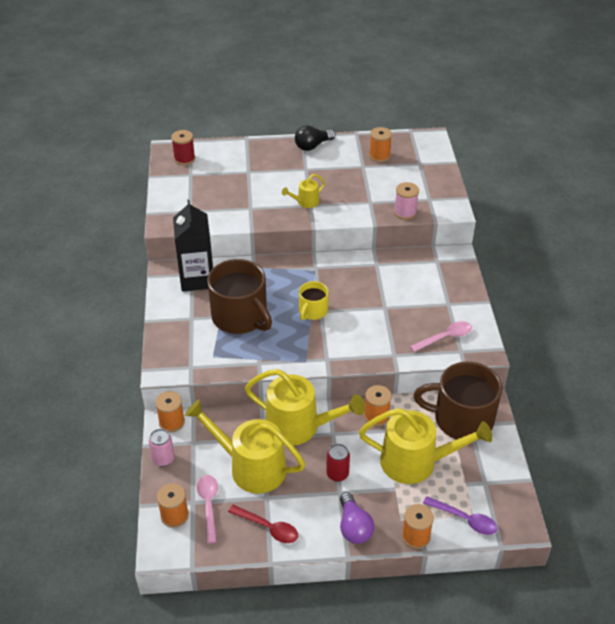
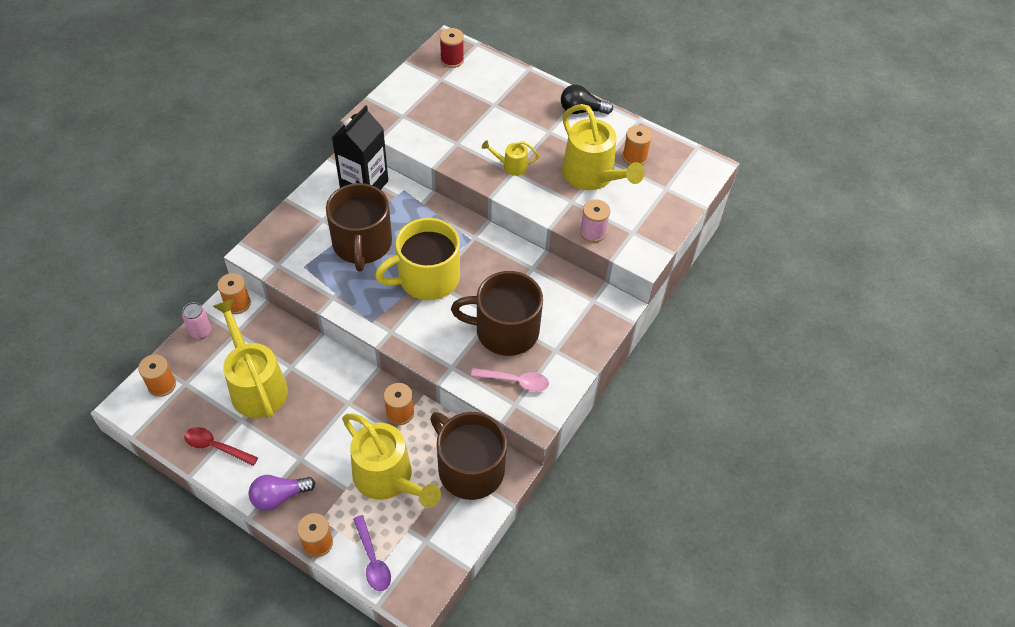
camera: 35 degrees right, 10 degrees up
(209, 505) = (193, 395): pink spoon -> none
(268, 528) = (216, 447): red spoon -> red spoon turned 135 degrees clockwise
(299, 426) = (328, 377): yellow watering can -> yellow watering can (592, 176)
(312, 311) = (427, 278): yellow mug -> yellow mug, size x1.91
(337, 474) = (314, 441): red can -> none
(354, 527) = (279, 496): purple light bulb -> purple light bulb turned 45 degrees clockwise
(403, 311) = (505, 330): none -> brown mug

